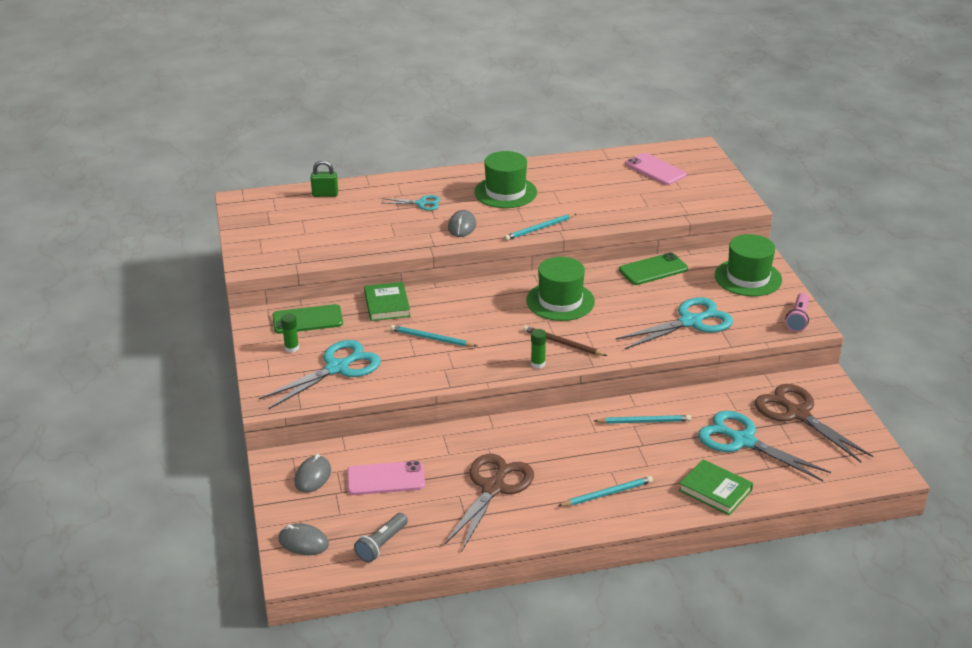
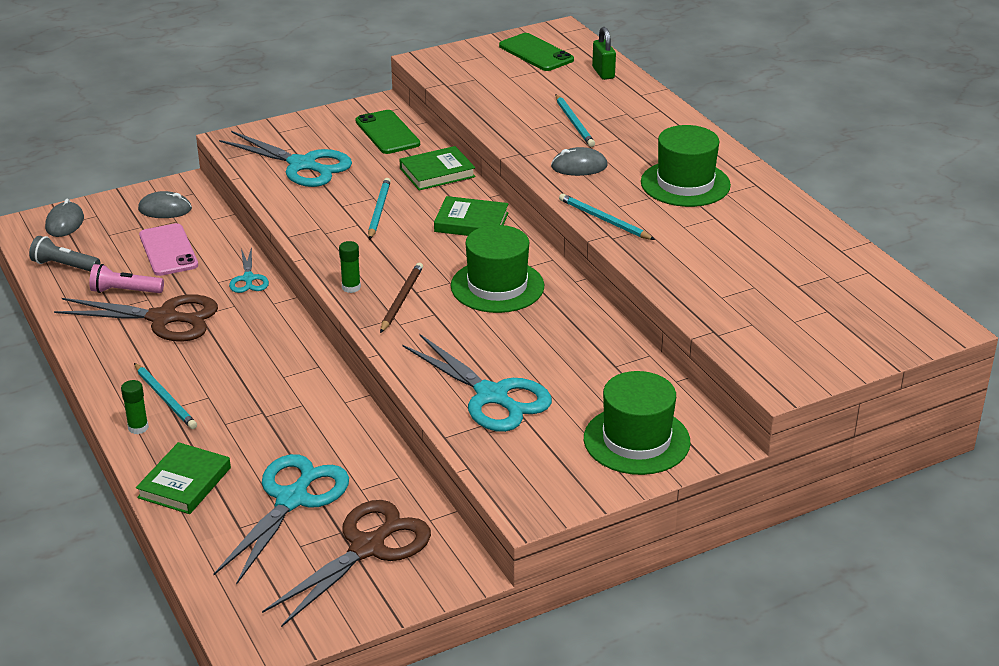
camera: 75 degrees right, 0 degrees up
(291, 348) = (331, 134): green glue stick -> green glue stick (138, 428)
(421, 203) = (619, 132): turquoise scissors -> turquoise scissors (248, 279)
(469, 300) = (471, 222): none -> green book
(644, 421) = (313, 412): turquoise pencil -> turquoise pencil (574, 123)
(653, 269) = (614, 351): green phone -> green phone (536, 53)
(655, 169) = (837, 293): pink phone -> none
(798, 319) = (542, 496): pink flashlight -> pink flashlight (125, 291)

